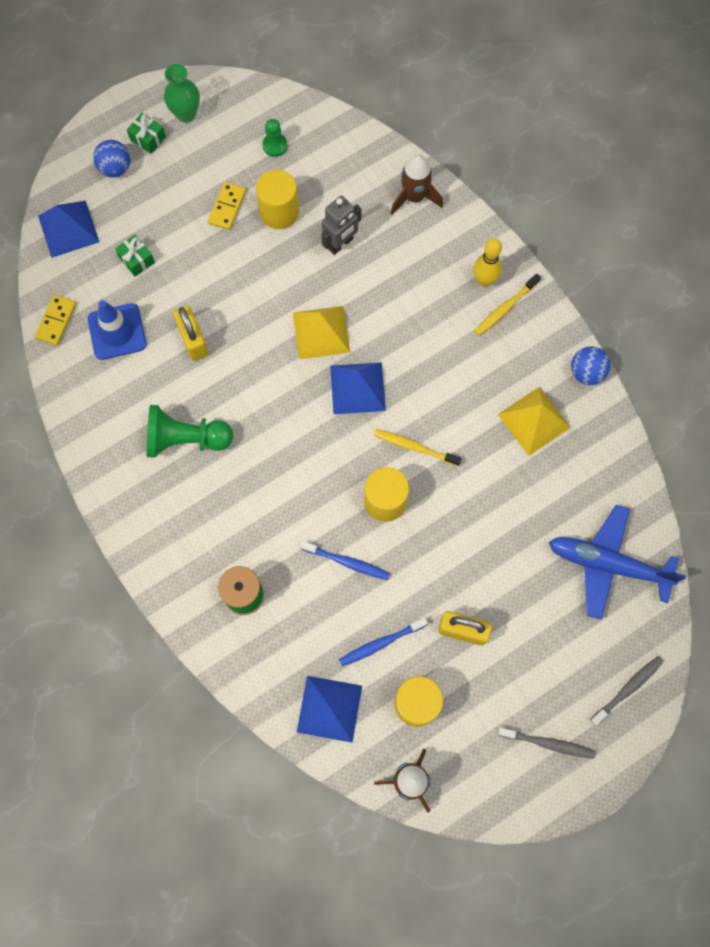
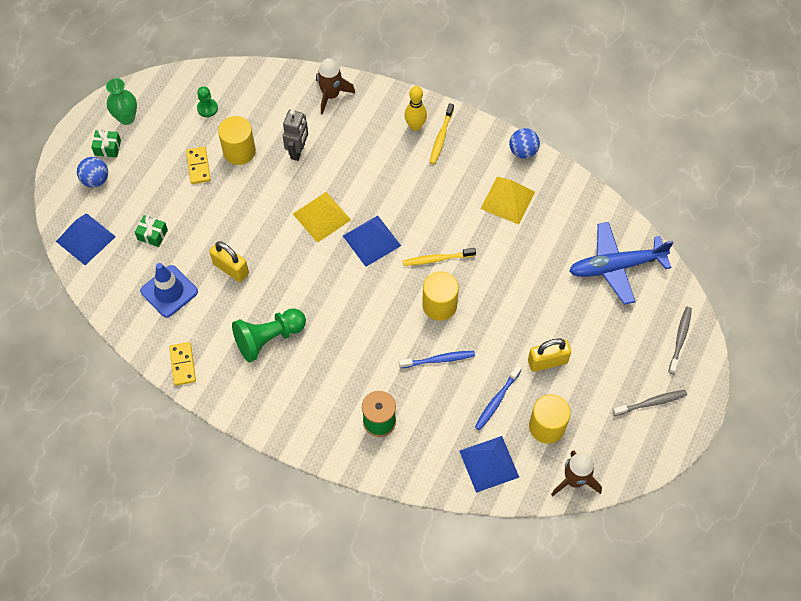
camera: 30 degrees left, 10 degrees down
(56, 321) = (117, 307): yellow domino -> yellow domino (183, 364)

